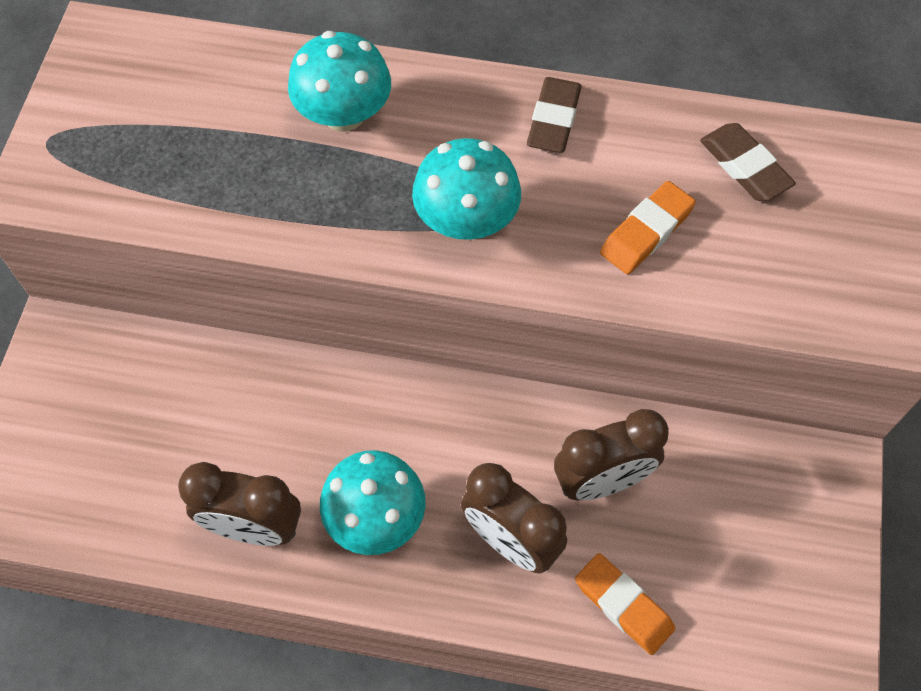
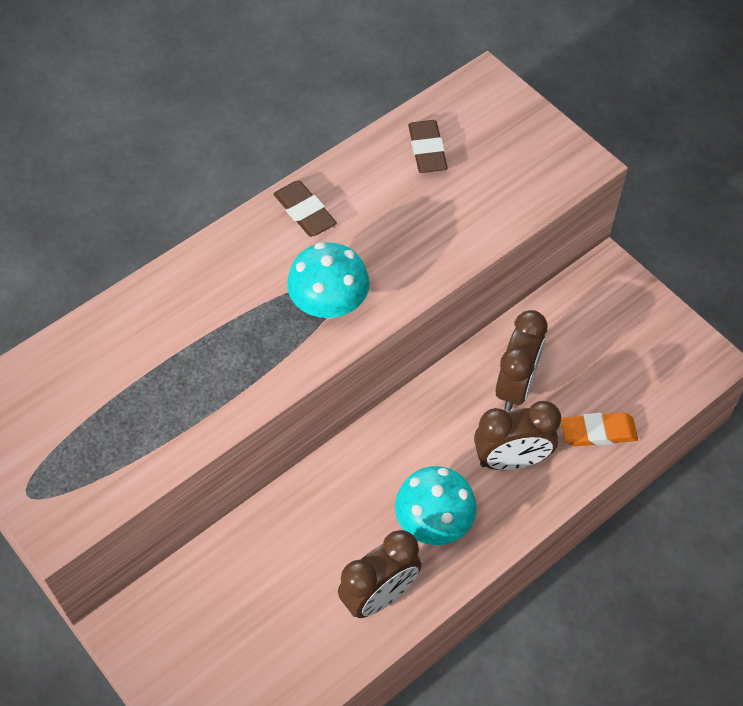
camera: 50 degrees left, 5 degrees down
(344, 114) = (188, 313): turquoise mushroom -> none
(646, 232) = (423, 225): orange eraser -> none
(744, 166) = (427, 150): brown eraser -> brown eraser turned 75 degrees clockwise

